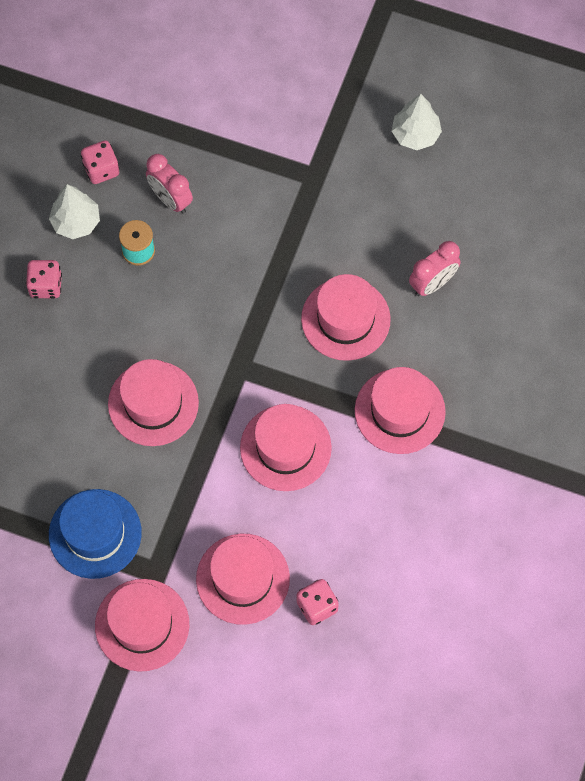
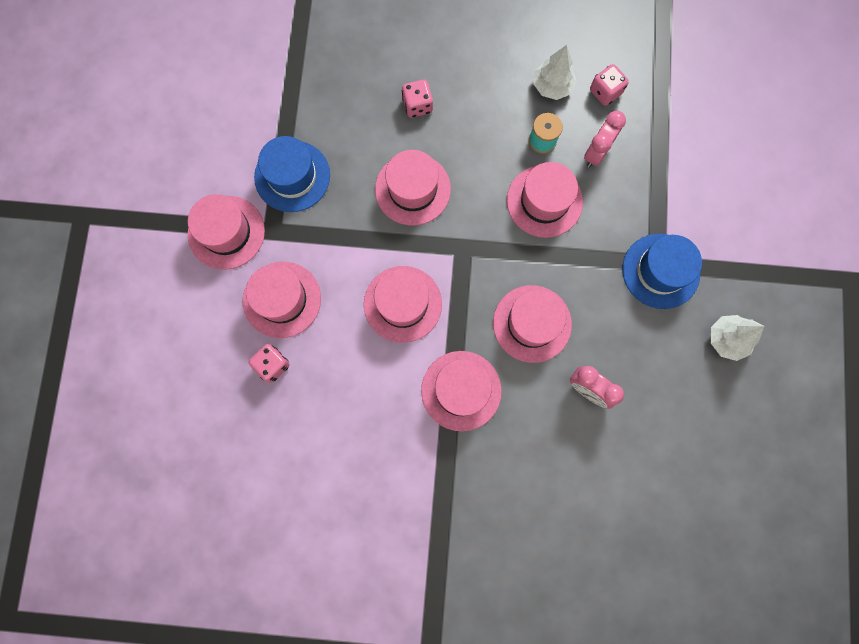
camera: 75 degrees right, 10 degrees up
(46, 285) = (490, 80): pink dice -> pink dice (417, 105)
(210, 268) = (544, 201): none -> pink hat
(324, 175) = (661, 271): none -> blue hat

